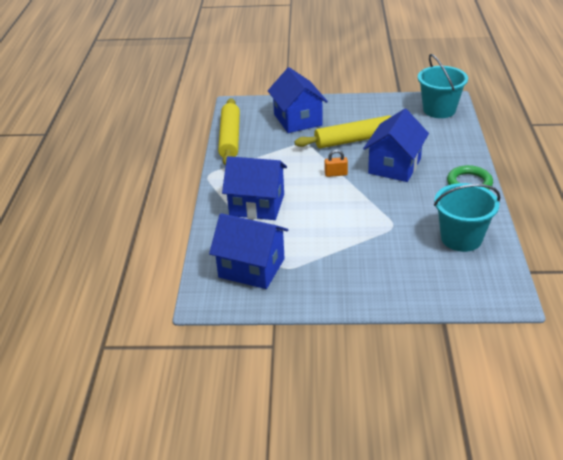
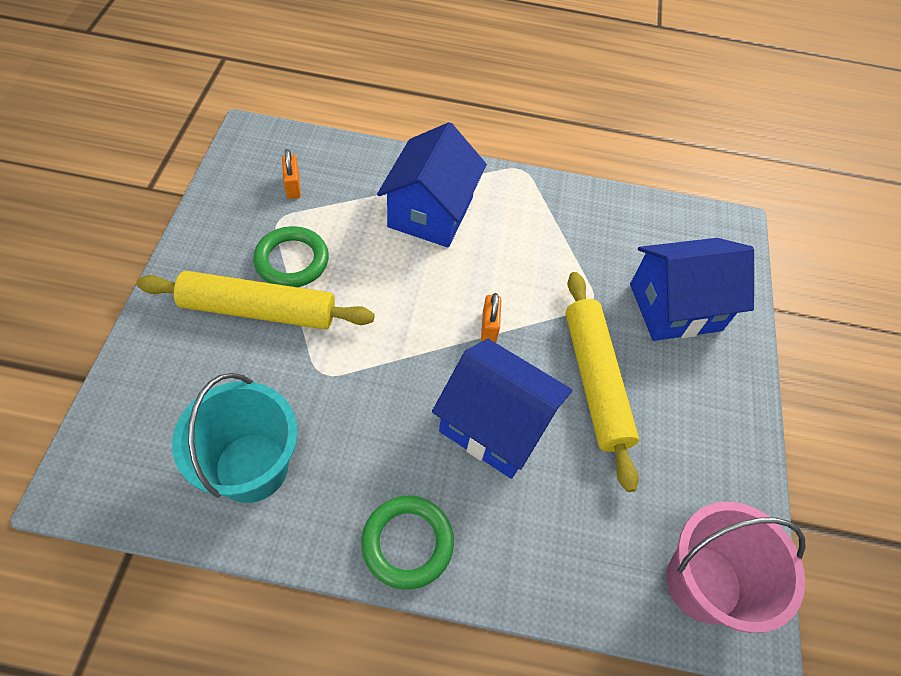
camera: 90 degrees right, 20 degrees up
(230, 138) = (621, 206): yellow rolling pin -> yellow rolling pin (258, 310)
(251, 268) = (293, 186): blue house -> orange padlock
(317, 254) = (292, 260): none -> green ring
(439, 110) = (703, 583): turquoise bucket -> pink bucket

